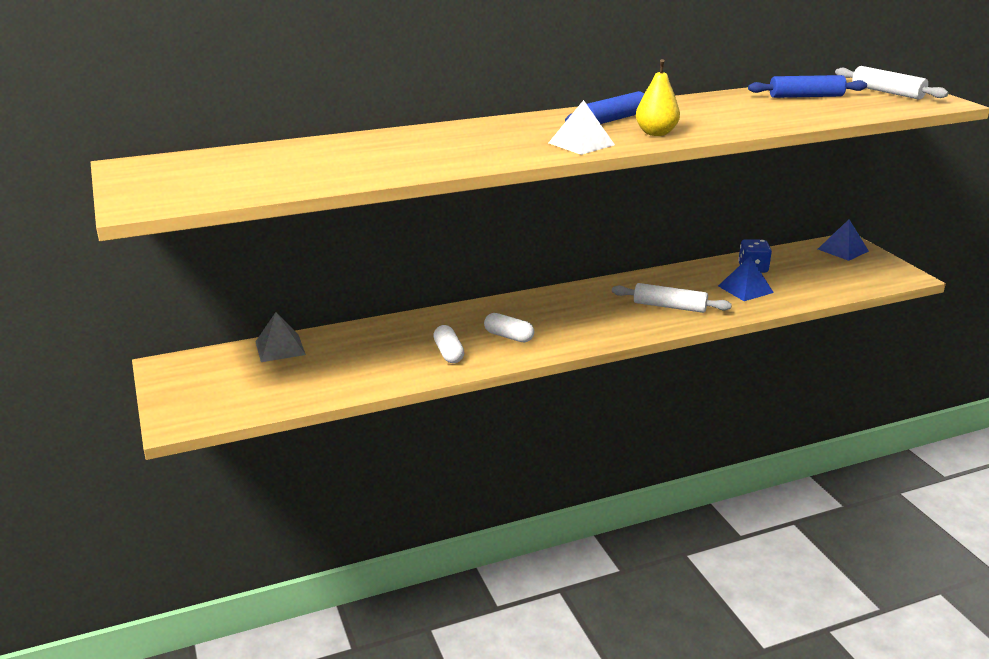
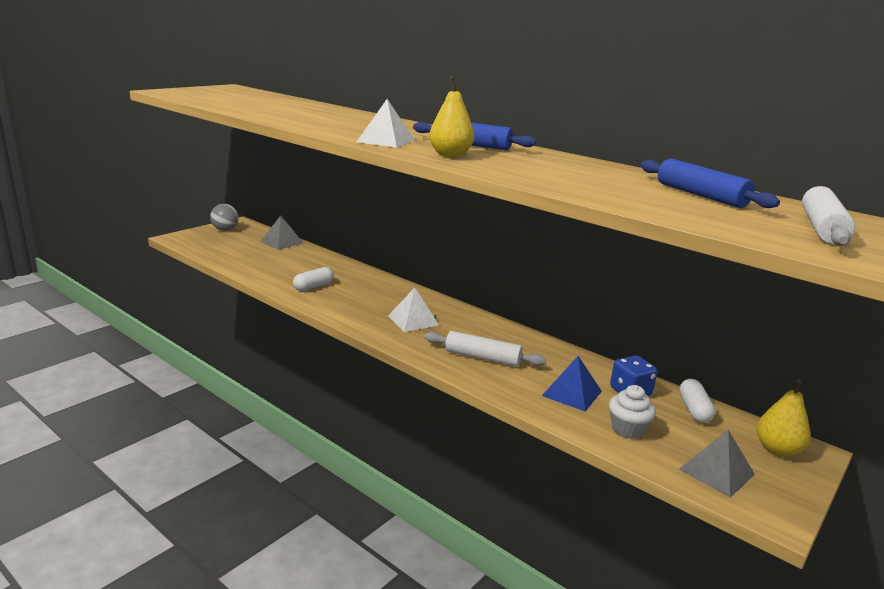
camera: 60 degrees right, 5 degrees down
(183, 381) = (225, 230): none -> grey ball
(508, 336) = (357, 301): white capsule -> white capsule (694, 410)
(575, 318) = (413, 320): none -> white pyramid
(669, 306) = (482, 358): white rolling pin -> white rolling pin turned 60 degrees counterclockwise
(803, 286) = (627, 429): none -> white cupcake
(843, 250) = (777, 449): blue pyramid -> yellow pear
(861, 276) = (716, 471): none -> grey pyramid

